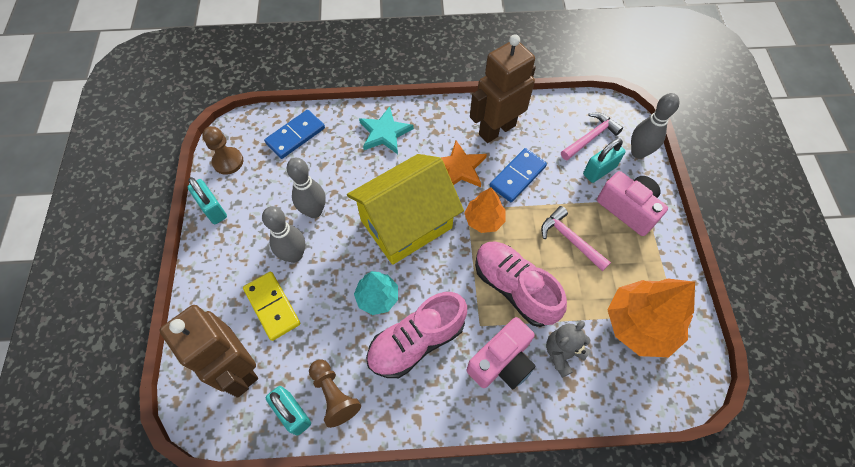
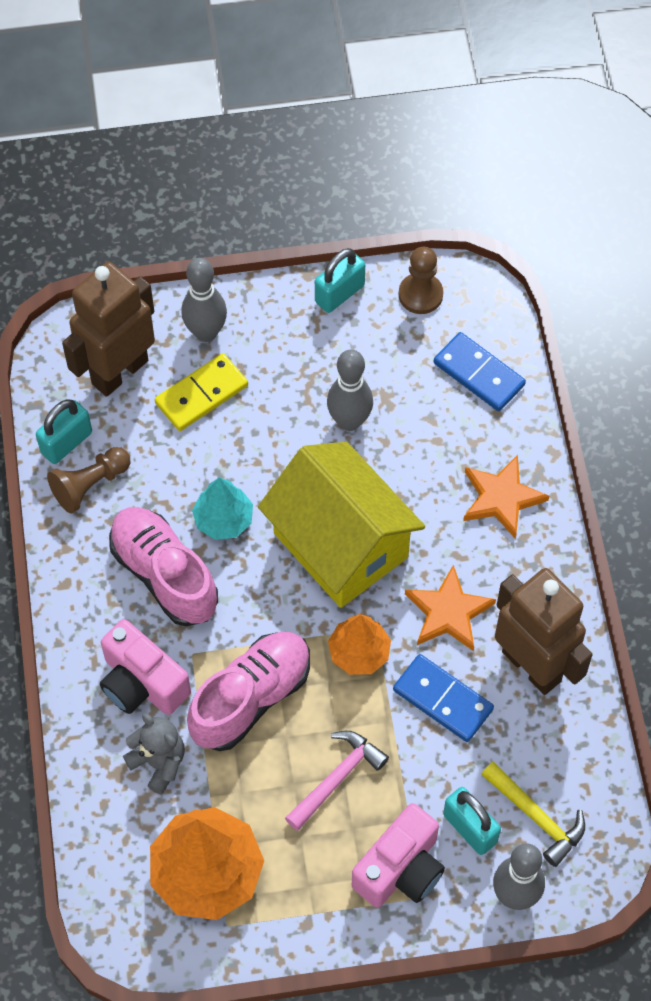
camera: 85 degrees right, 0 degrees up
(294, 255) = (278, 407): grey bowling pin -> grey bowling pin (206, 332)
(385, 133) = (501, 498): turquoise star -> orange star
(590, 137) = (536, 817): pink hammer -> yellow hammer

